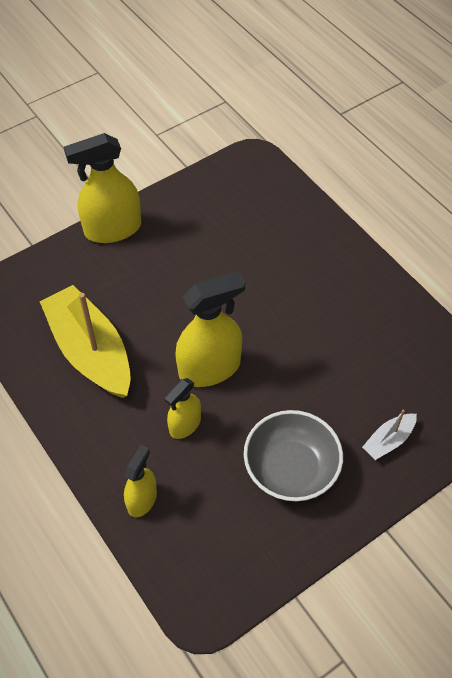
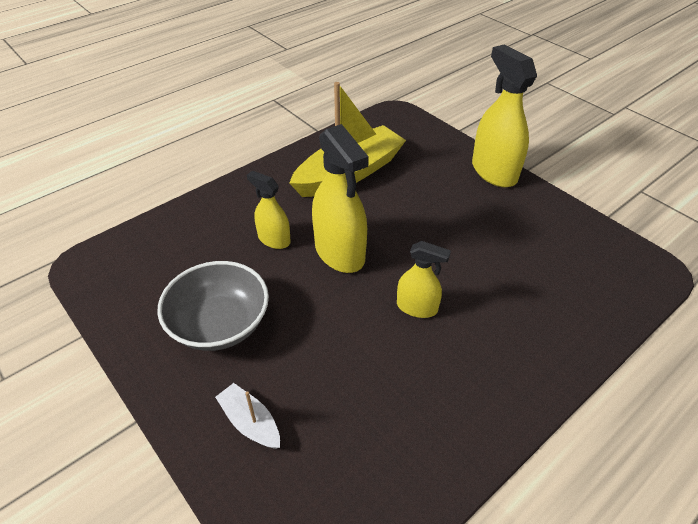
camera: 85 degrees right, 10 degrees down
(142, 499) = (199, 218): yellow spray bottle -> yellow spray bottle (417, 307)

